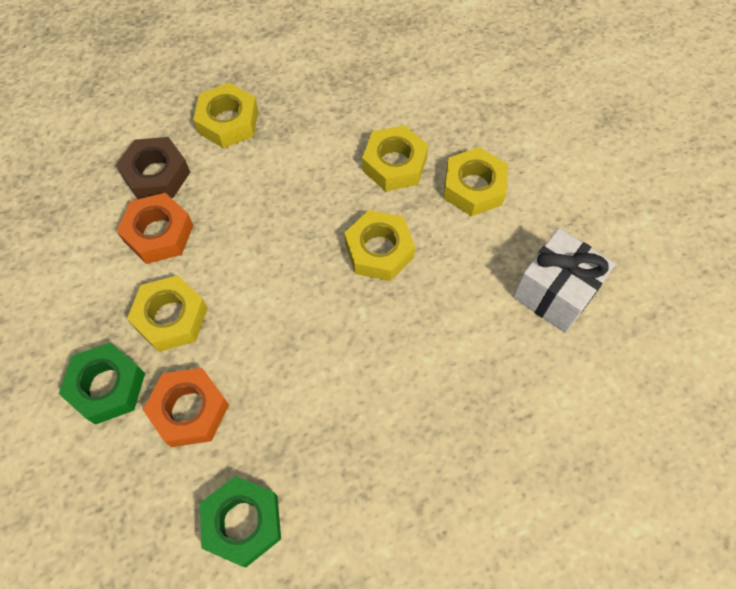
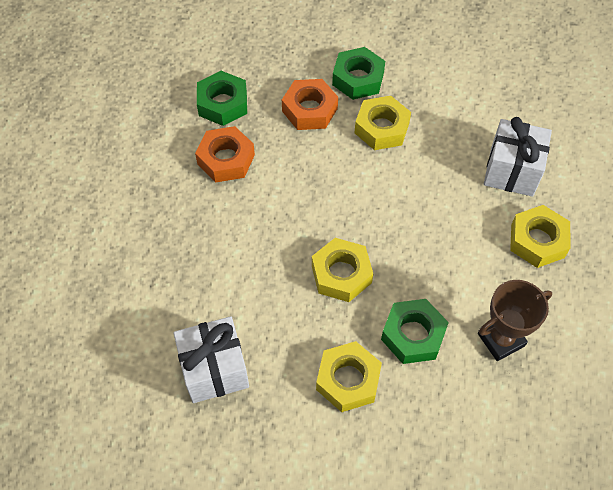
camera: 125 degrees right, 5 degrees down
(156, 175) = (512, 171): brown nut -> white gift
(159, 233) = (455, 150): orange nut -> orange nut (226, 159)
(349, 104) = (501, 340): none -> brown trophy
(394, 164) = (413, 335): yellow nut -> green nut

